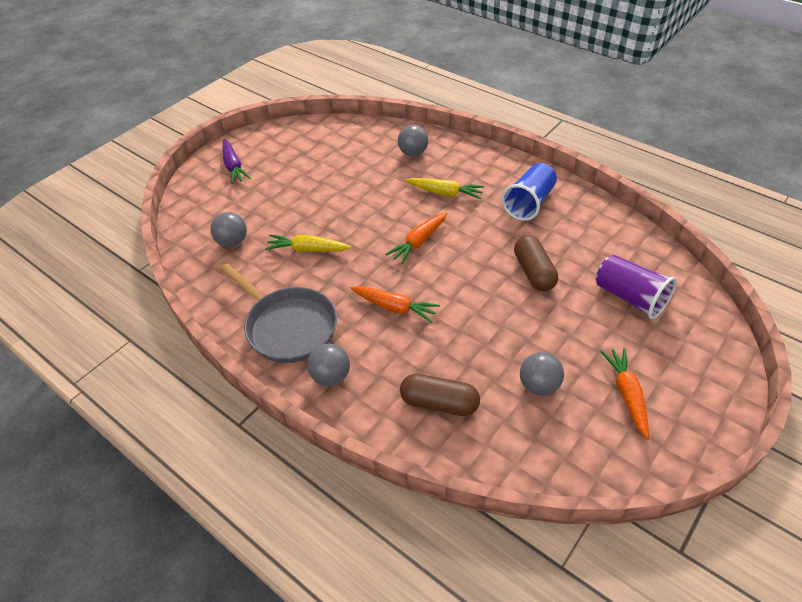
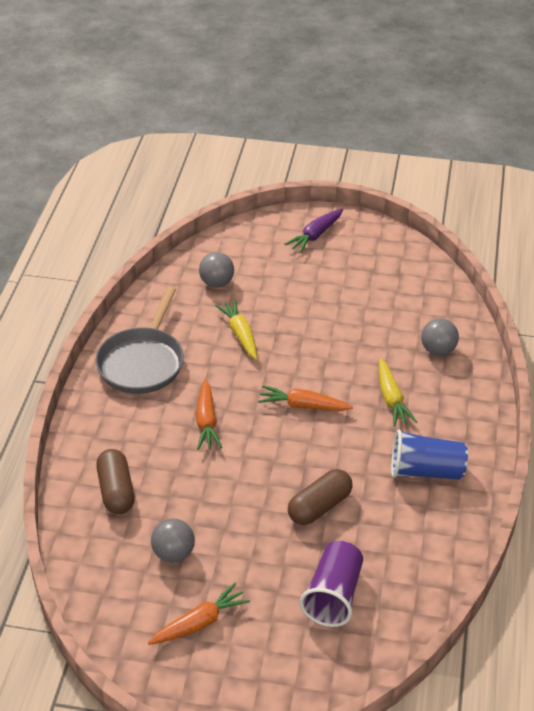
camera: 60 degrees right, 5 degrees down
(331, 376) = (105, 411): grey ball -> none

